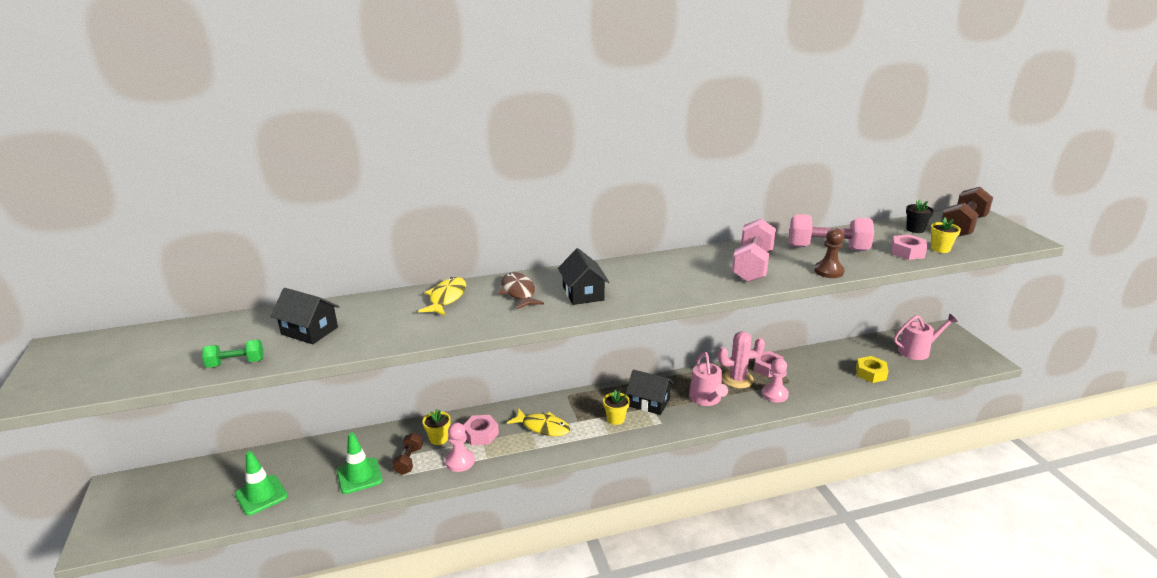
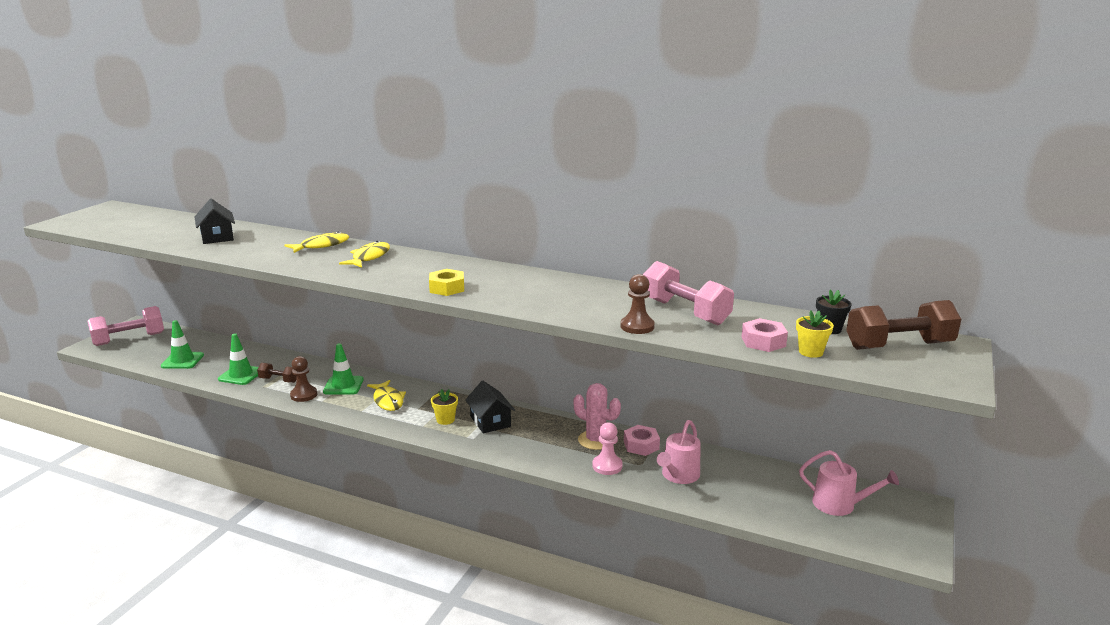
camera: 40 degrees right, 5 degrees down
(236, 363) = (154, 240): green dumbbell -> none
(409, 460) = (278, 380): brown dumbbell -> brown dumbbell turned 60 degrees clockwise
(438, 439) = (315, 376): yellow flower pot -> none
(460, 461) = (304, 395): pink pawn -> brown pawn
(481, 434) = (343, 386): pink nut -> green traffic cone
(519, 292) = (369, 257): brown fish -> yellow fish
(583, 293) = (406, 272): black house -> none
(706, 399) = (540, 440): pink watering can -> pink watering can (678, 475)
(752, 266) = (579, 300): pink dumbbell -> pink dumbbell (129, 339)
(870, 373) = (740, 497): yellow nut -> yellow nut (447, 288)

